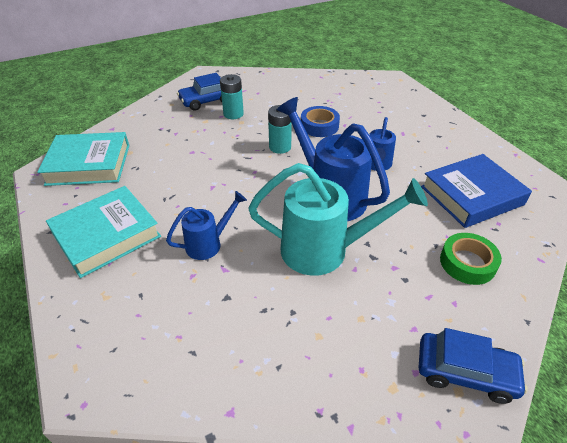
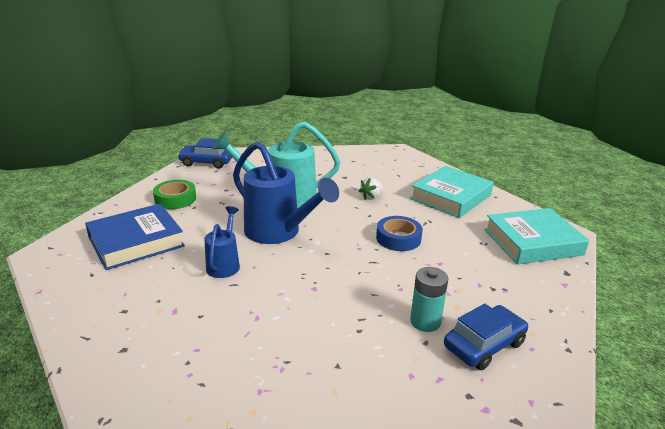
camera: 170 degrees right, 15 degrees down
(208, 244) = (371, 197): blue watering can -> white strawberry
(280, 147) = (340, 276): turquoise battery -> none
(319, 126) = (293, 312): blue tape -> blue tape (398, 238)

